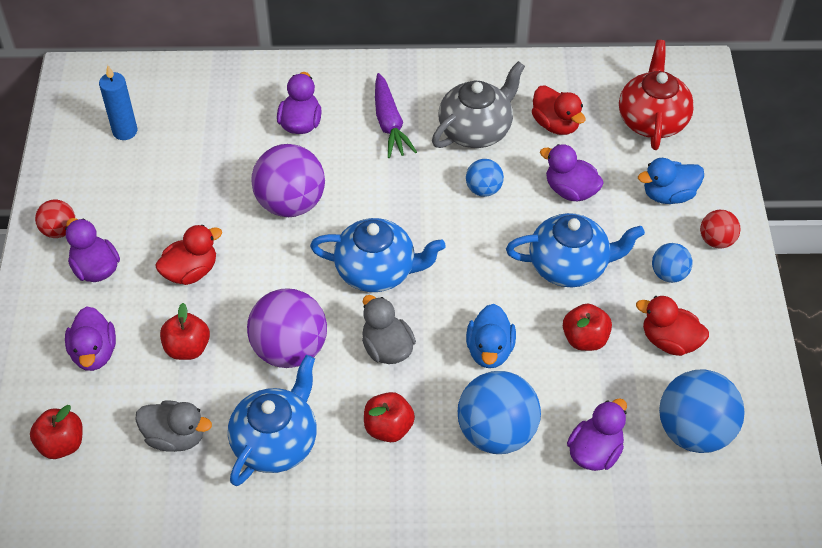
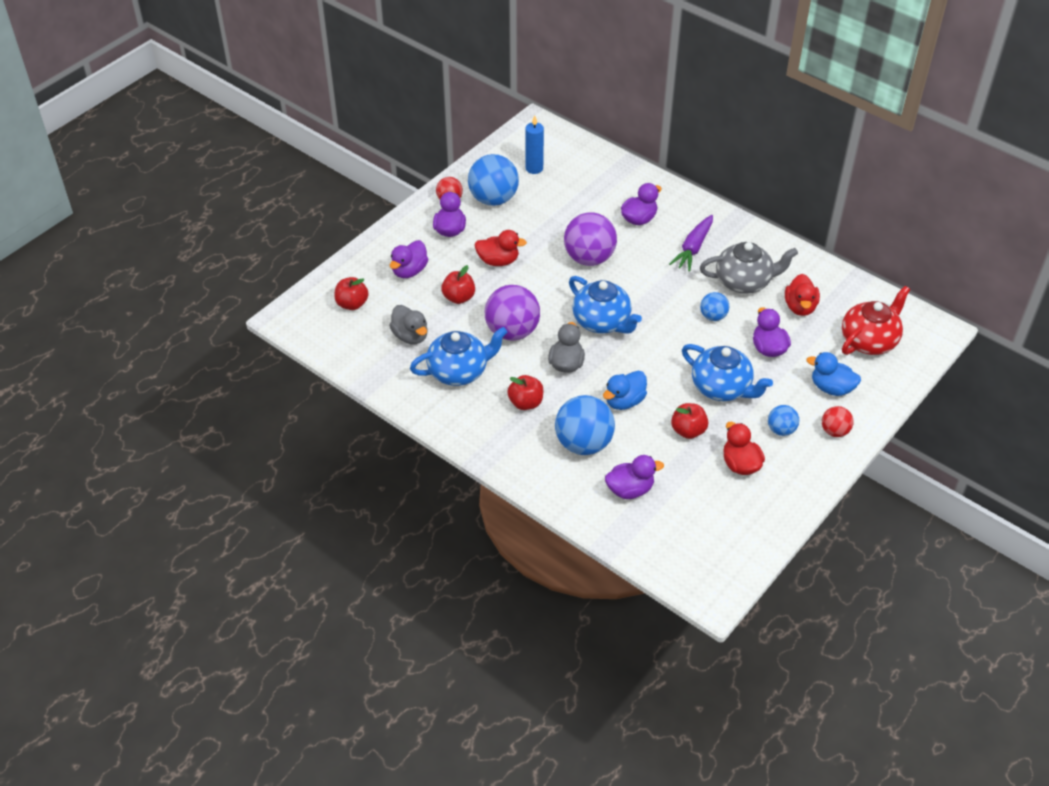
camera: 40 degrees right, 5 degrees down
(694, 431) = (702, 518): blue ball -> blue ball (493, 199)

